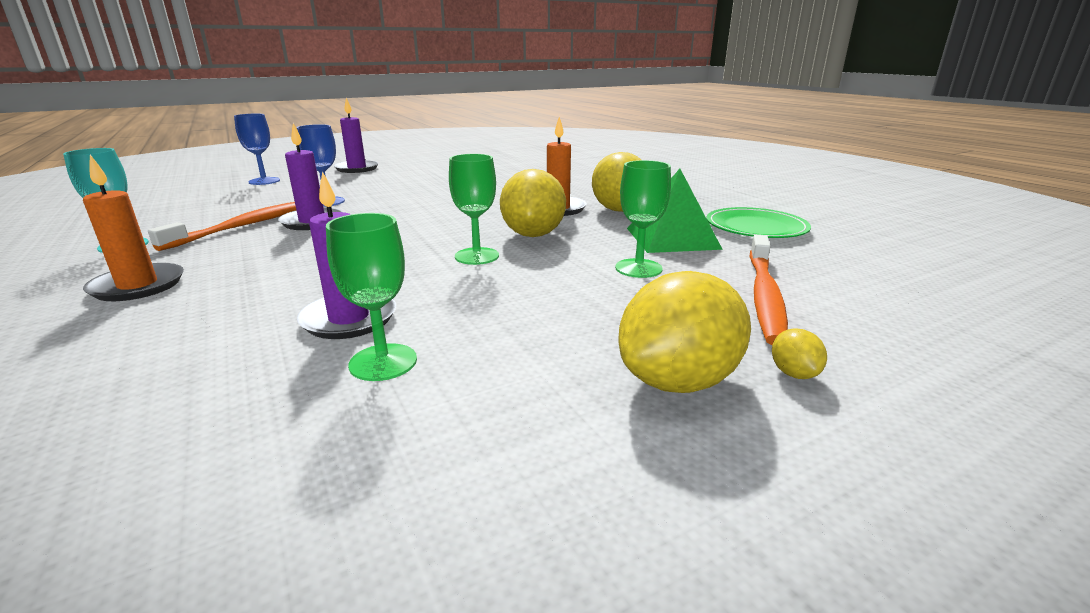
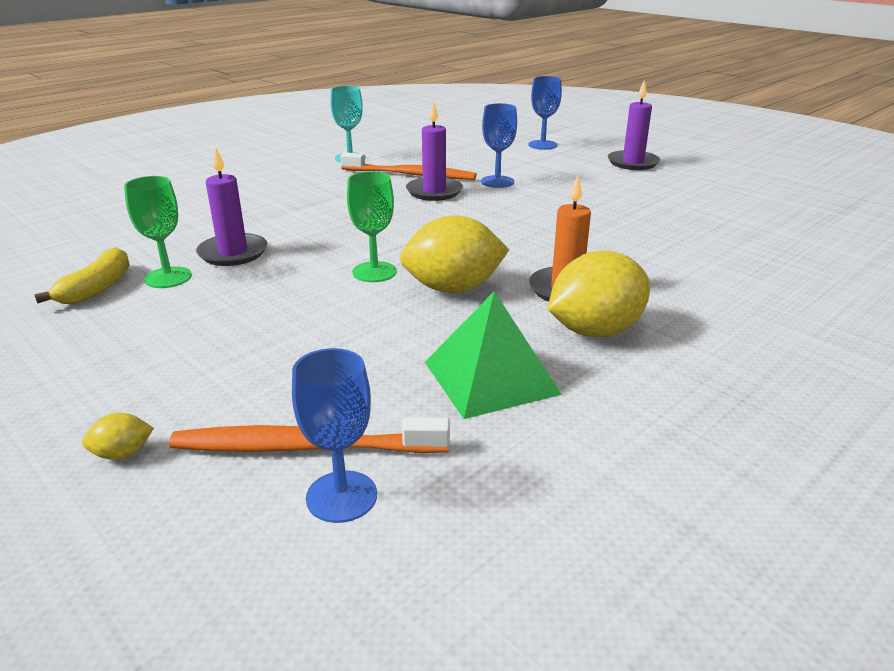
camera: 75 degrees right, 5 degrees up
(138, 286) = (280, 184): orange candle -> none
(363, 423) = (97, 288): none -> yellow banana
(638, 268) = (369, 359): green goblet -> none
(678, 381) = (122, 391): yellow lemon -> none
(756, 227) = (593, 455): green plate -> none
(818, 287) = (341, 496): none -> blue goblet

